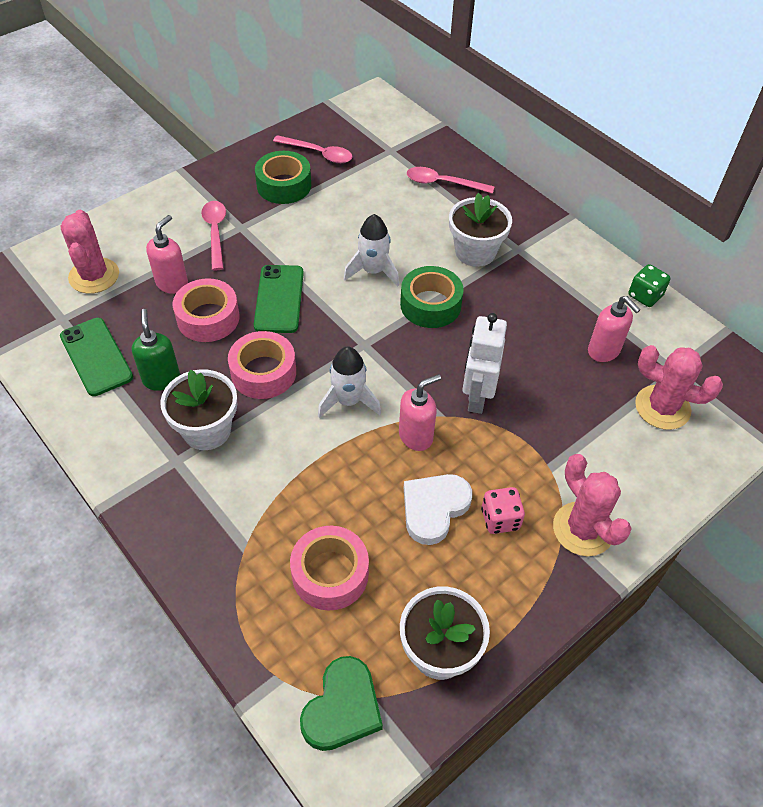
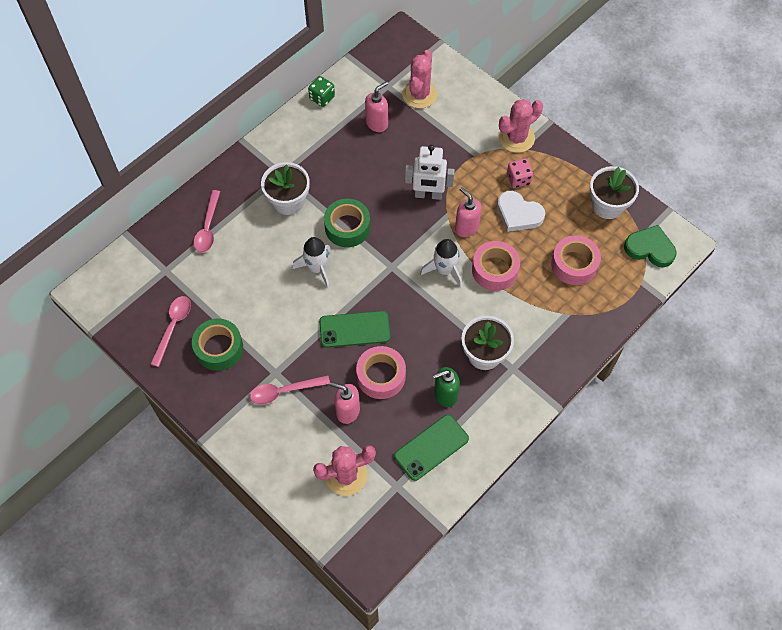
camera: 95 degrees left, 10 degrees up
(263, 372) = (428, 327): pink tape -> pink tape (495, 270)

